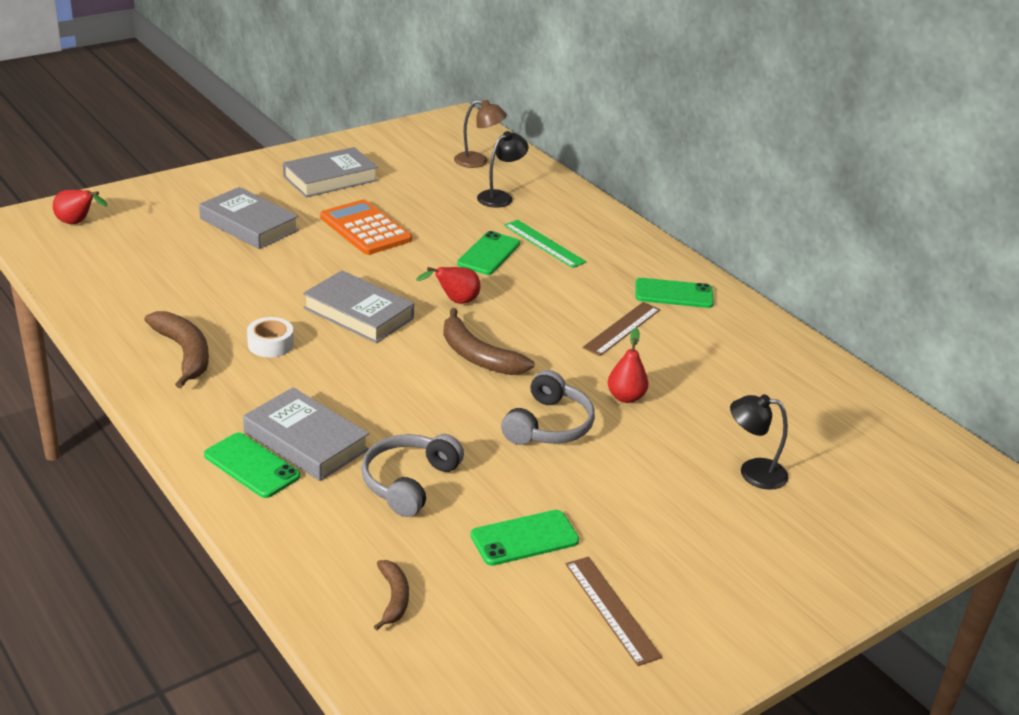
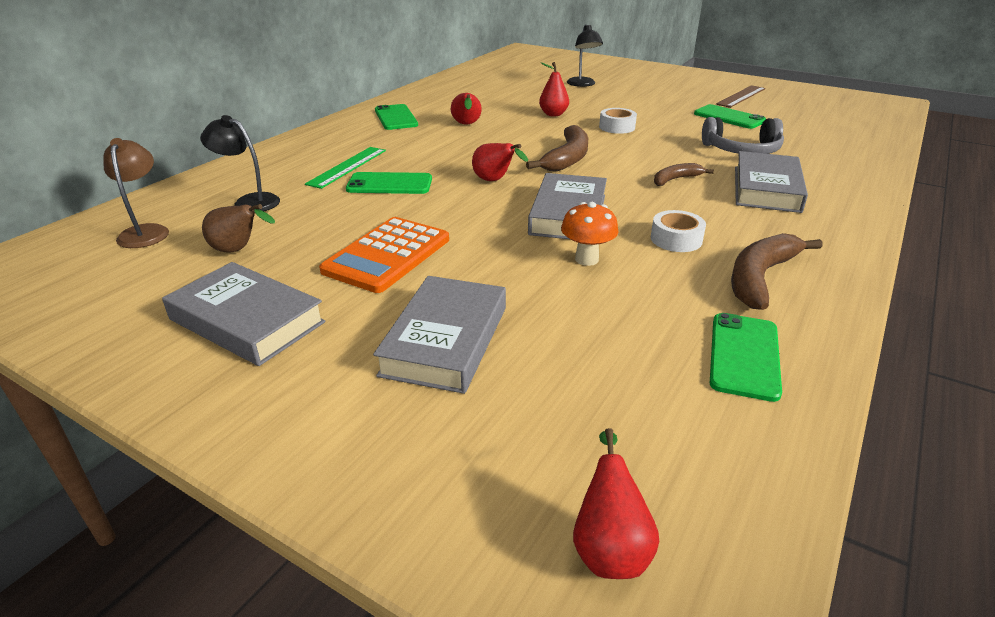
camera: 110 degrees left, 0 degrees up
(251, 466) = (827, 199): green phone -> green phone (744, 356)
(283, 296) = (586, 259): none -> orange mushroom
(393, 598) = (835, 135): brown banana -> brown banana (675, 179)
(421, 185) = (238, 250): none -> brown pear
(549, 425) = (617, 127): grey headphones -> white tape
(622, 328) = (466, 125): brown ruler -> red pear

